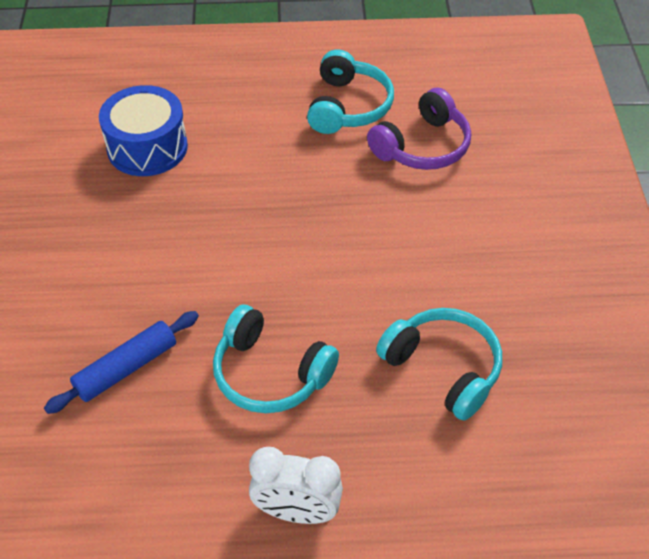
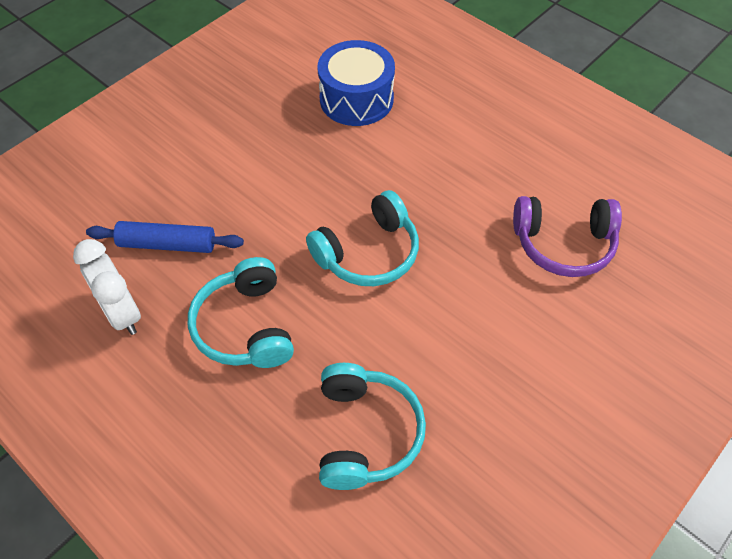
camera: 45 degrees right, 5 degrees up
(296, 512) = (147, 439): white clock -> white clock (122, 313)
(348, 106) = (539, 168): turquoise headphones -> turquoise headphones (368, 253)

